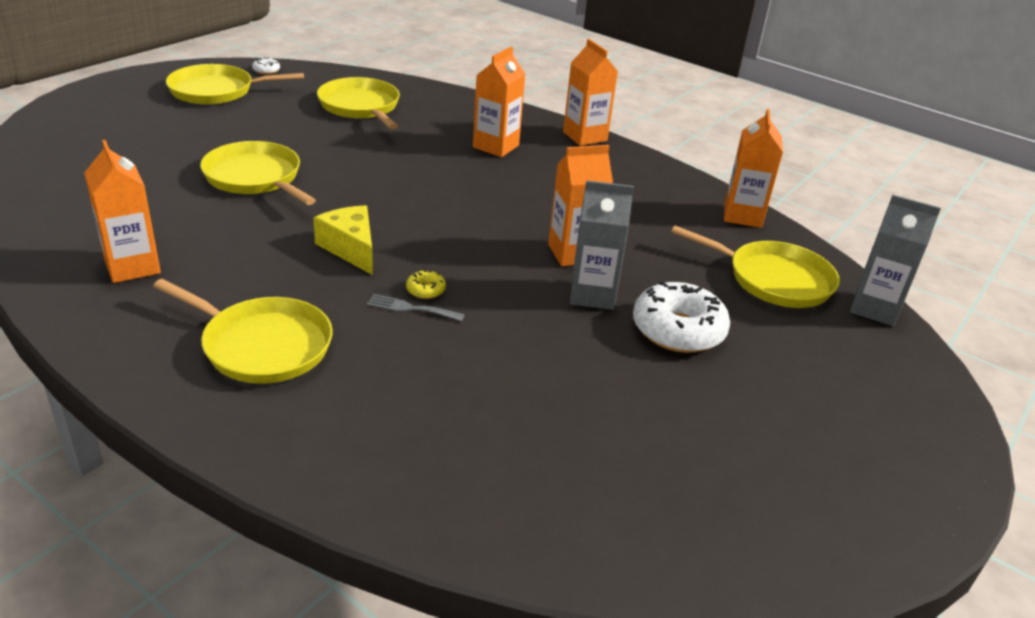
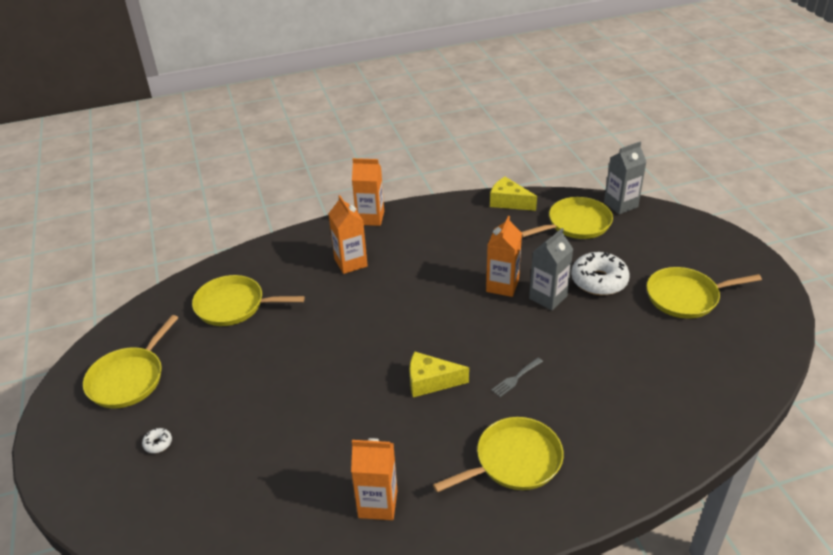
camera: 50 degrees left, 5 degrees up
(255, 178) = (298, 400): yellow pan -> yellow pan (685, 297)
(266, 70) = (118, 337): white donut -> white donut (158, 443)
(425, 290) = (500, 364): yellow donut -> none
(742, 216) = (508, 202): orange carton -> yellow cheese

